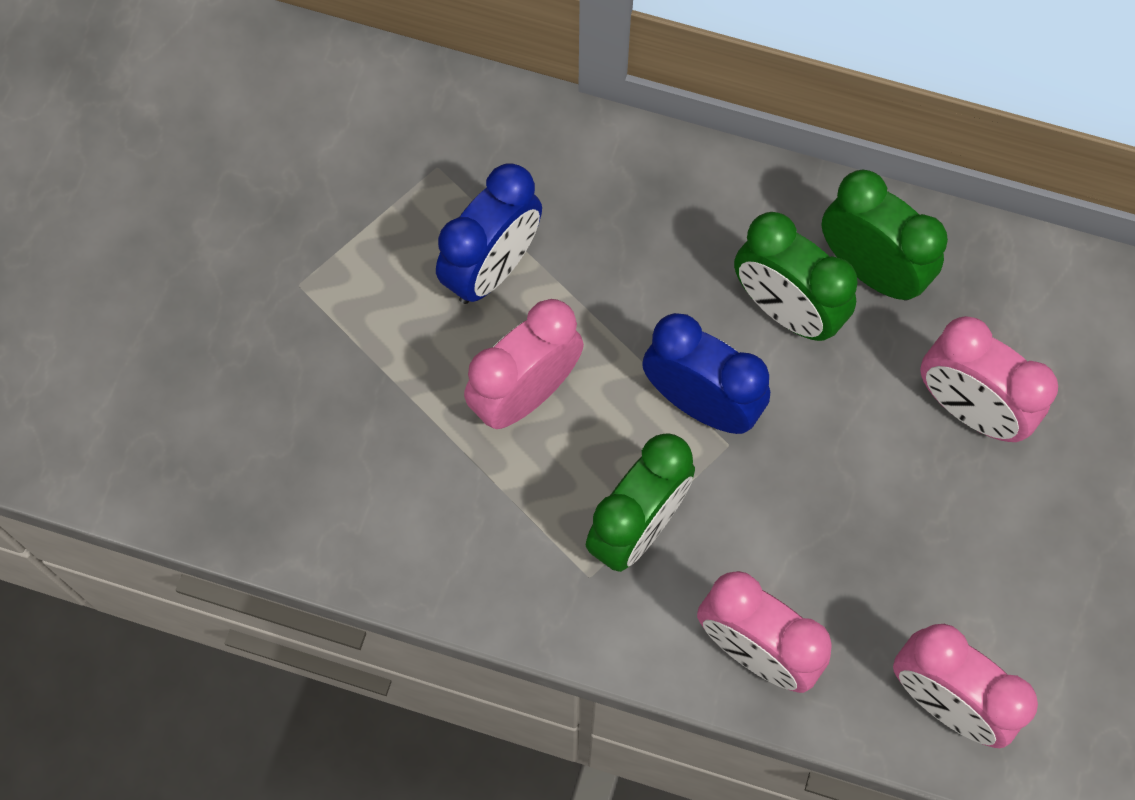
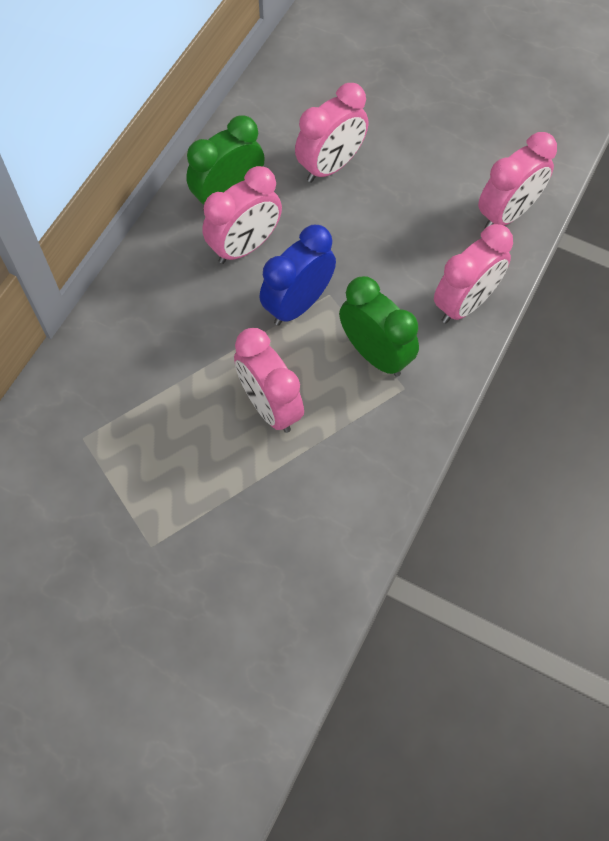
camera: 80 degrees left, 5 degrees down
(492, 268) = (172, 413): blue clock -> none
(786, 310) = (245, 247): green clock -> pink clock

